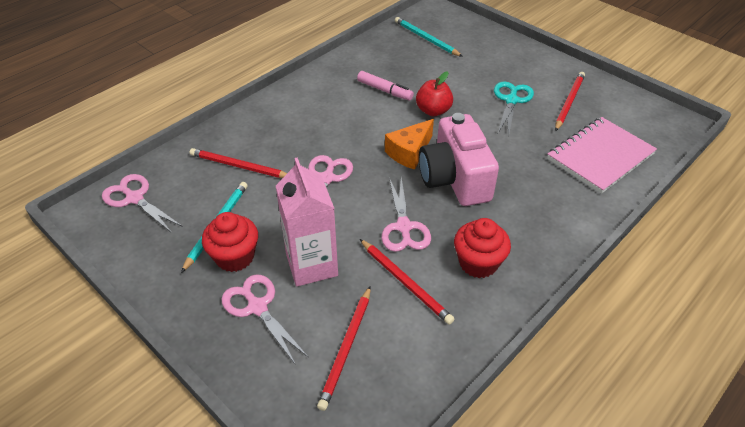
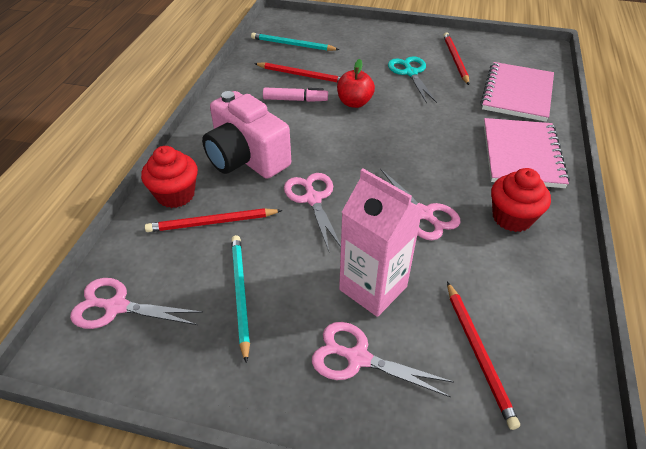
camera: 30 degrees left, 0 degrees up
(235, 257) = (288, 317): red cupcake -> red cupcake (175, 195)
(405, 282) = (470, 263): red pencil -> red pencil (302, 75)
(409, 152) = (367, 146): orange cheese -> none
(455, 179) = (426, 154): pink camera -> pink camera (246, 158)
(544, 214) = (521, 155): none -> pink notebook

